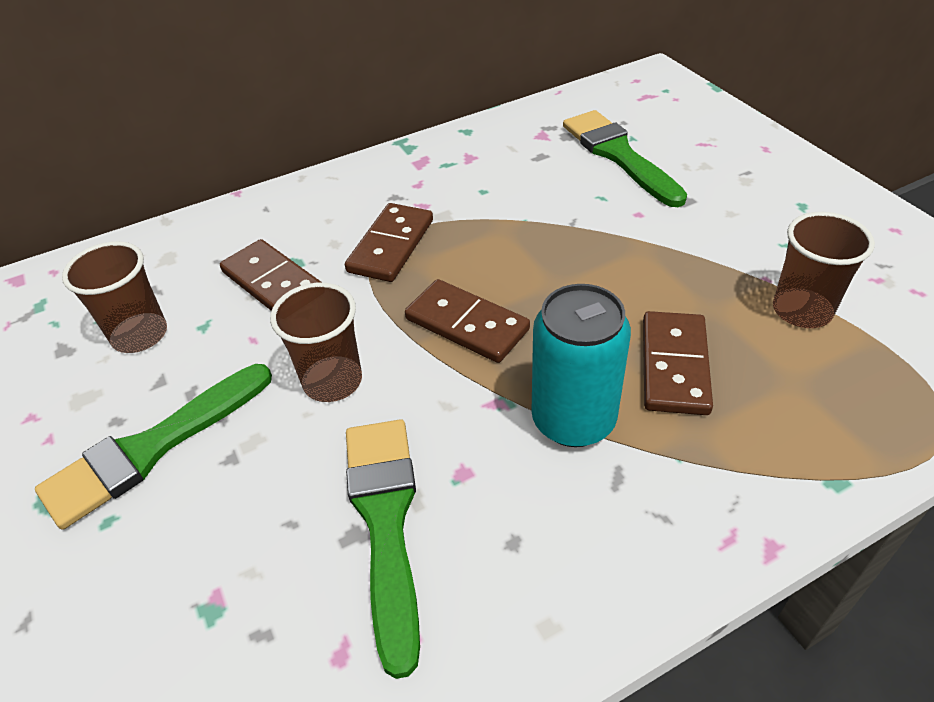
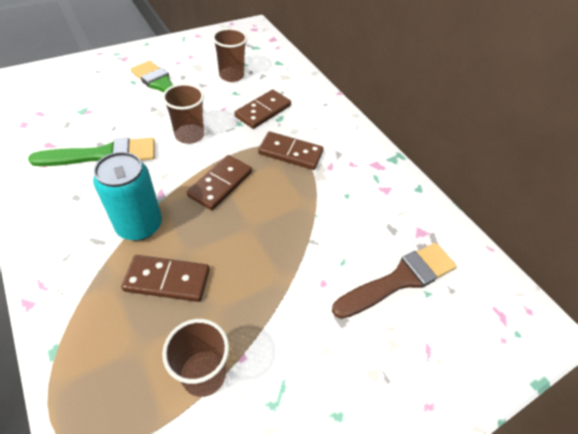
camera: 80 degrees right, 5 degrees up
(618, 155) = (399, 279): green brush -> brown brush

